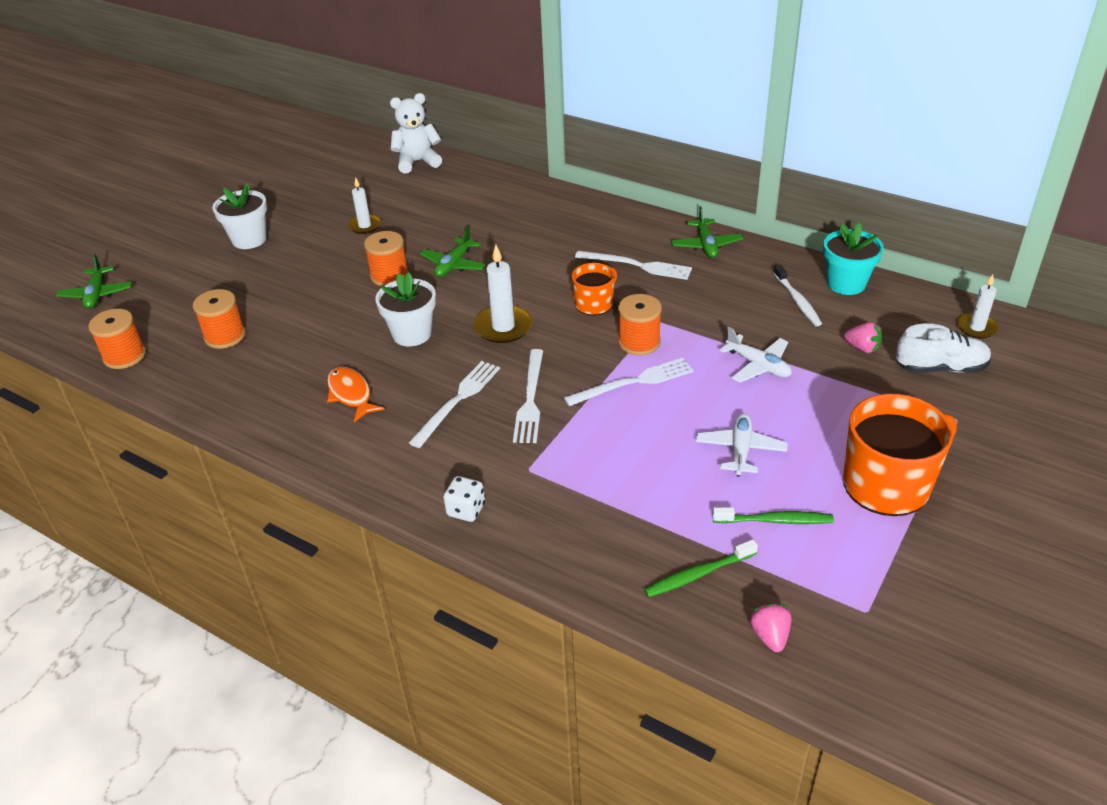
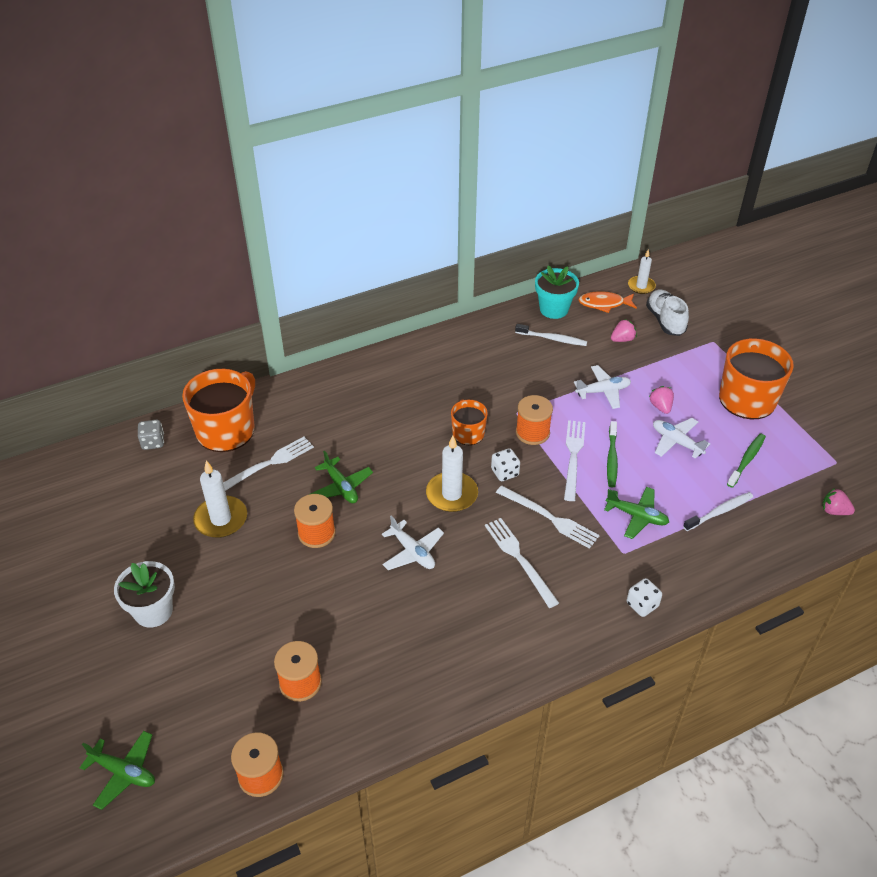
camera: 60 degrees left, 5 degrees up
(351, 394) = (459, 621): orange fish -> orange fish (604, 304)
(365, 226) = (221, 519): white candle -> white candle, size x1.55
(412, 334) = (412, 552): white flower pot -> white plane
(417, 162) = (153, 442): white teddy bear -> grey dice
(464, 185) = (226, 430): none -> orange mug
(564, 347) = (505, 472): none -> white dice
(637, 265) = (442, 389): white fork -> white fork (268, 464)
(662, 525) = (719, 512): none -> white toothbrush
(698, 574) = (770, 517): green toothbrush -> green toothbrush (612, 458)
(706, 245) = (451, 344): green plane -> green plane (637, 516)
(785, 417) = (660, 407): none -> pink strawberry
(940, 368) = (665, 321): white shoe -> white shoe turned 45 degrees counterclockwise

